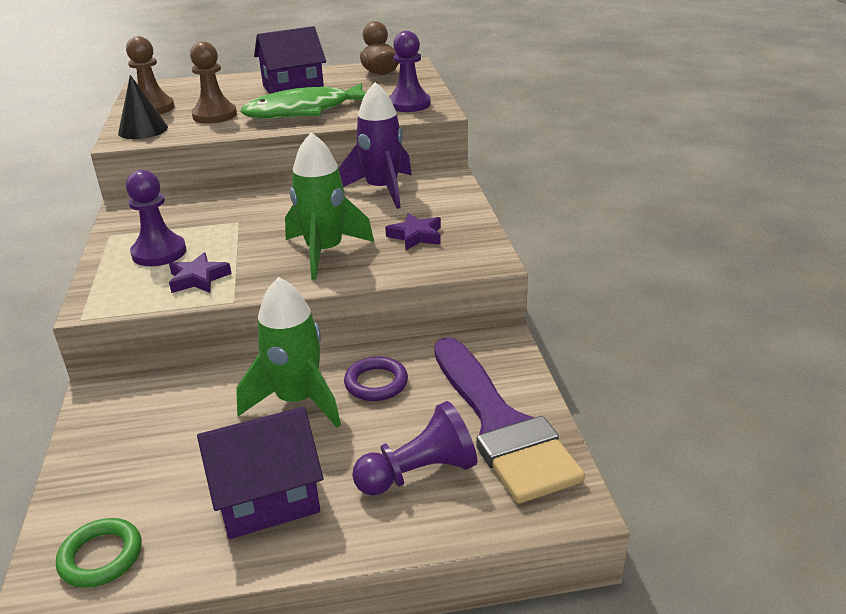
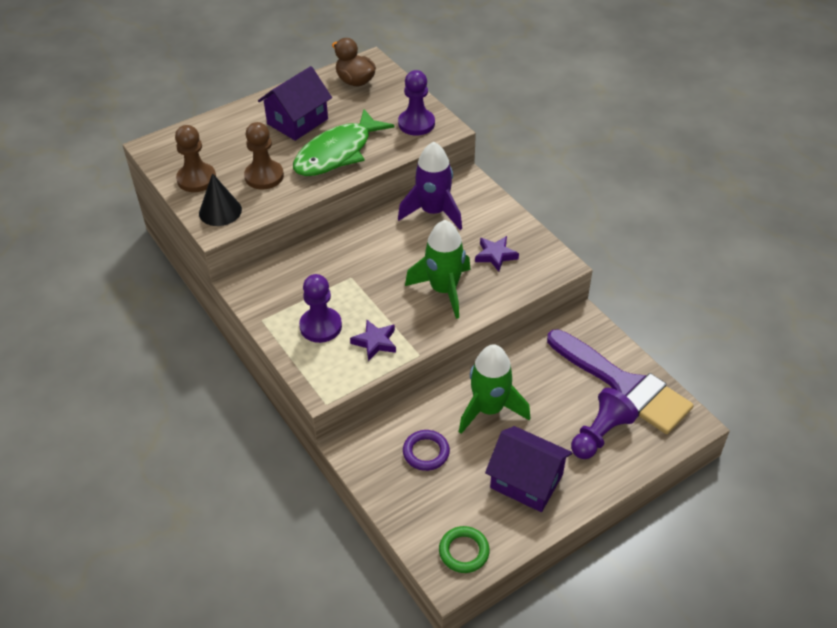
camera: 25 degrees left, 15 degrees up
(267, 497) = (526, 481): purple house -> purple house turned 75 degrees clockwise
(376, 383) = (528, 379): purple ring -> purple ring (426, 452)

